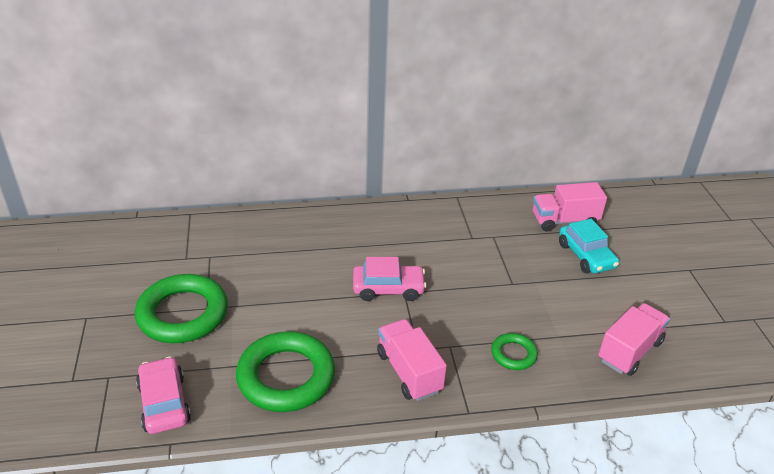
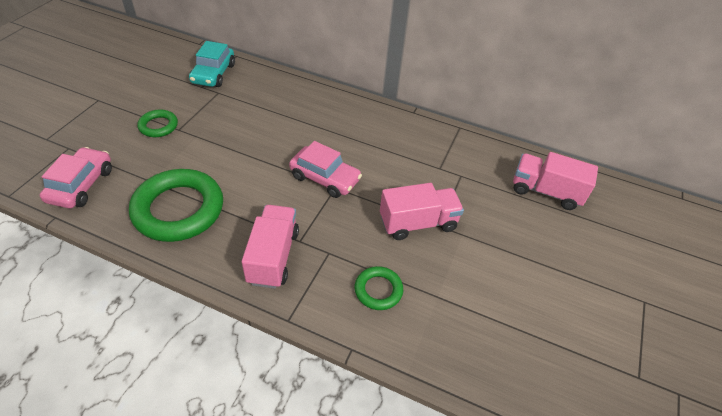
camera: 30 degrees right, 10 degrees up
(183, 314) = (158, 126): green ring -> green ring, size x0.49
(586, 256) = (538, 234): turquoise car -> turquoise car (213, 74)
(629, 351) = (497, 350): pink truck -> pink truck (418, 223)

